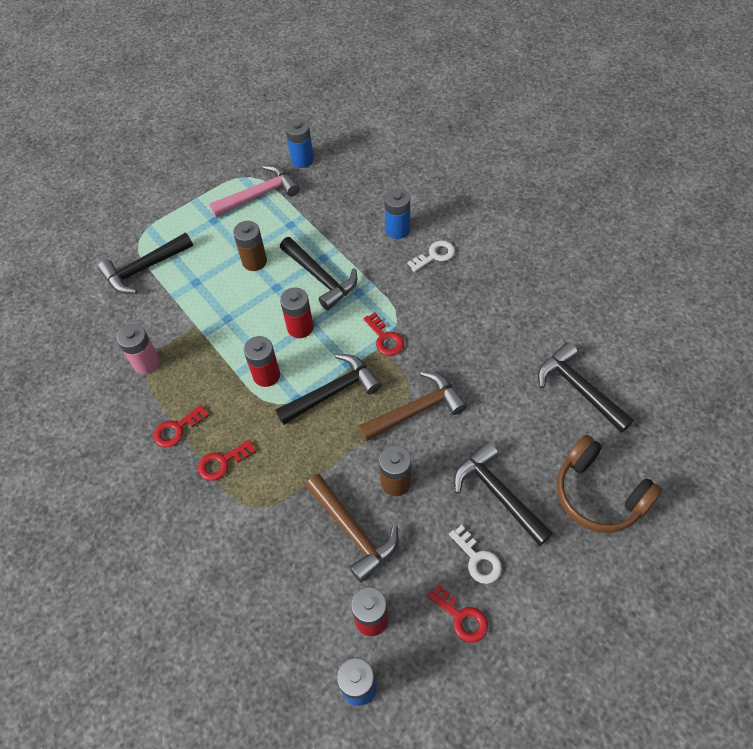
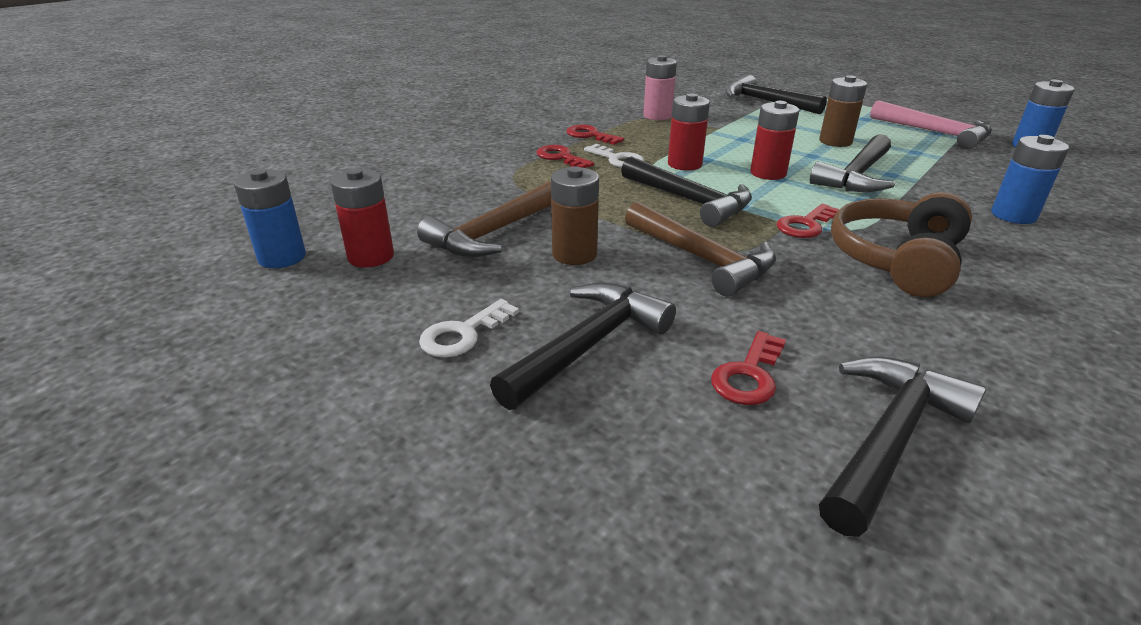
camera: 75 degrees right, 25 degrees down
(435, 255) = (1008, 248): white key -> white key (617, 159)
(461, 617) = (365, 326): red key -> red key (749, 375)
(599, 494) = (636, 486): brown headphones -> brown headphones (897, 260)

